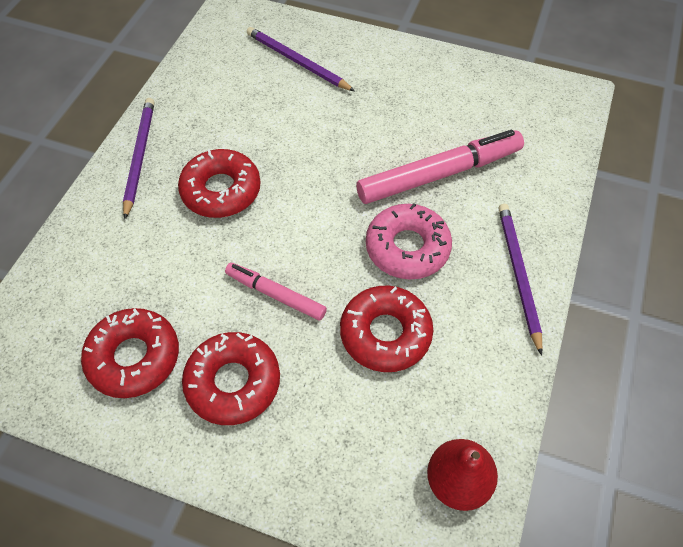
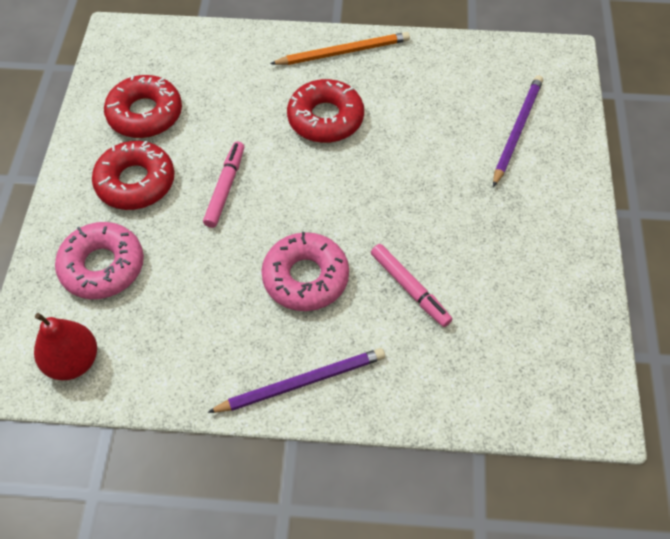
camera: 75 degrees right, 0 degrees up
(140, 156) = (343, 52): purple pencil -> orange pencil
(340, 434) = (102, 266): none -> pink donut
(385, 334) = (205, 279): red donut -> none
(439, 174) = (410, 288): pink marker -> pink marker, size x0.56

